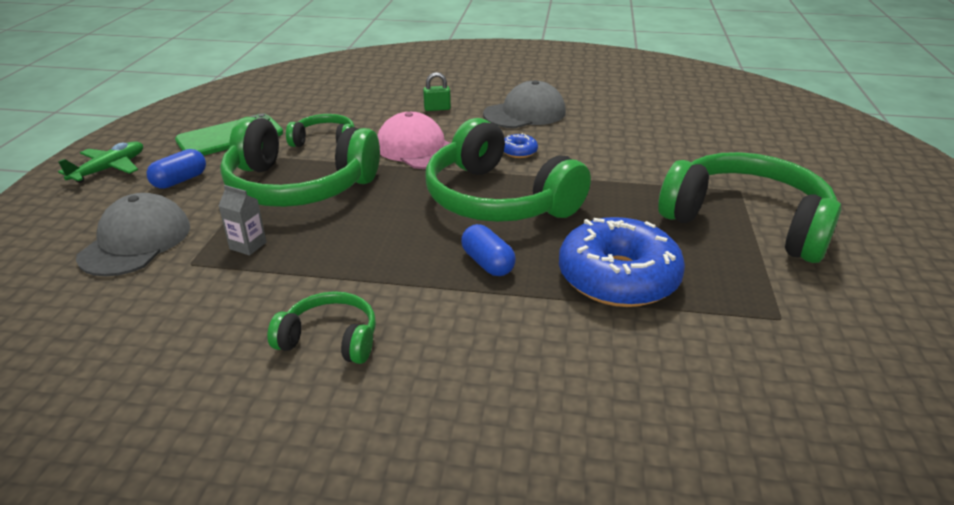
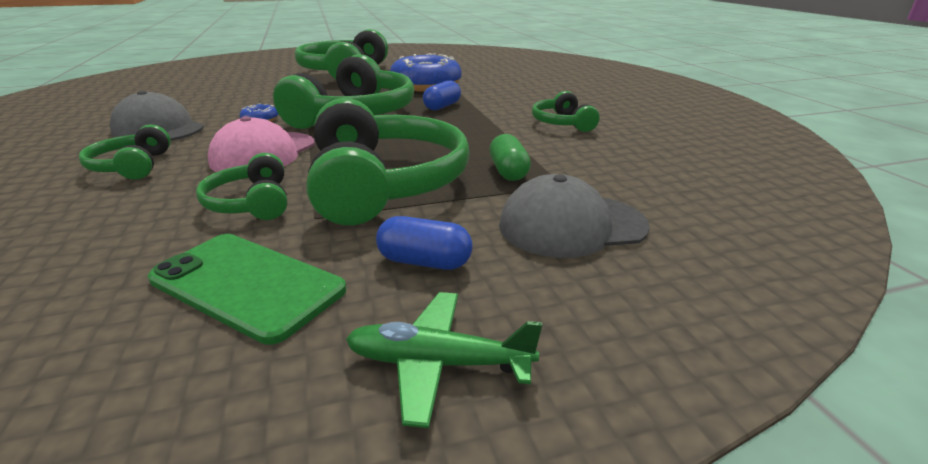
camera: 115 degrees left, 5 degrees down
(248, 246) = (508, 172): grey carton -> green capsule
(437, 108) = (132, 166): green padlock -> green headphones

